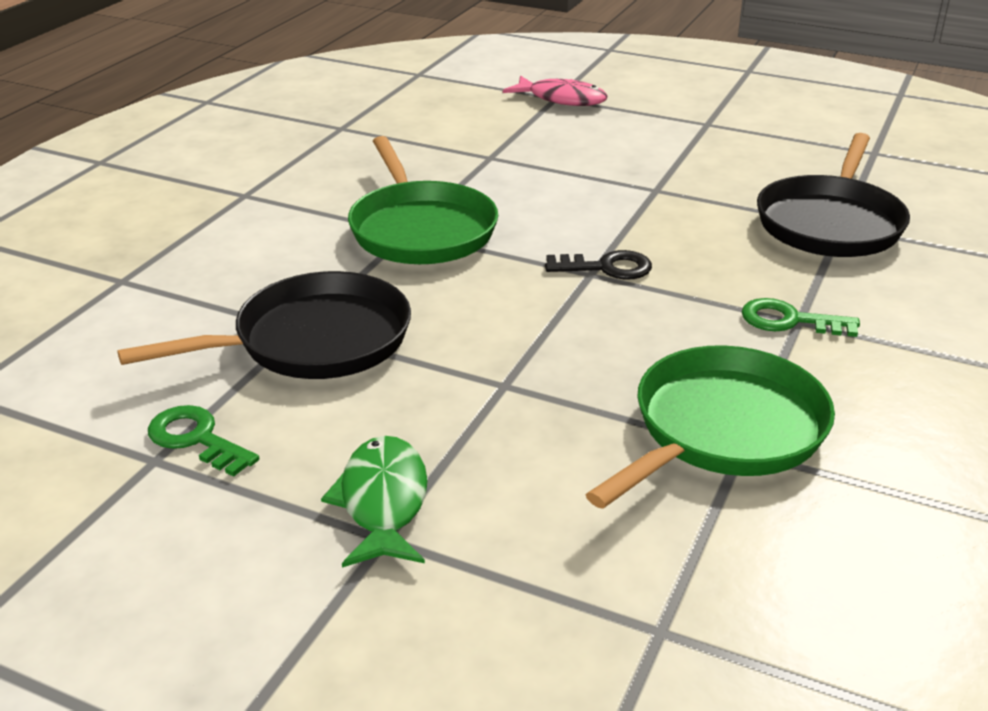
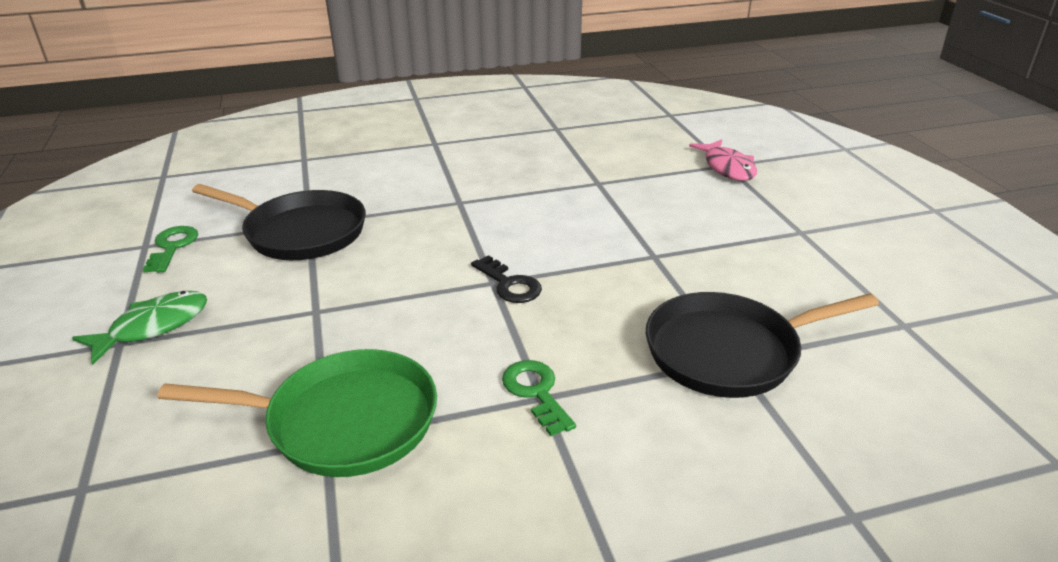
camera: 50 degrees right, 0 degrees up
(421, 229) = (468, 204): green pan -> none

